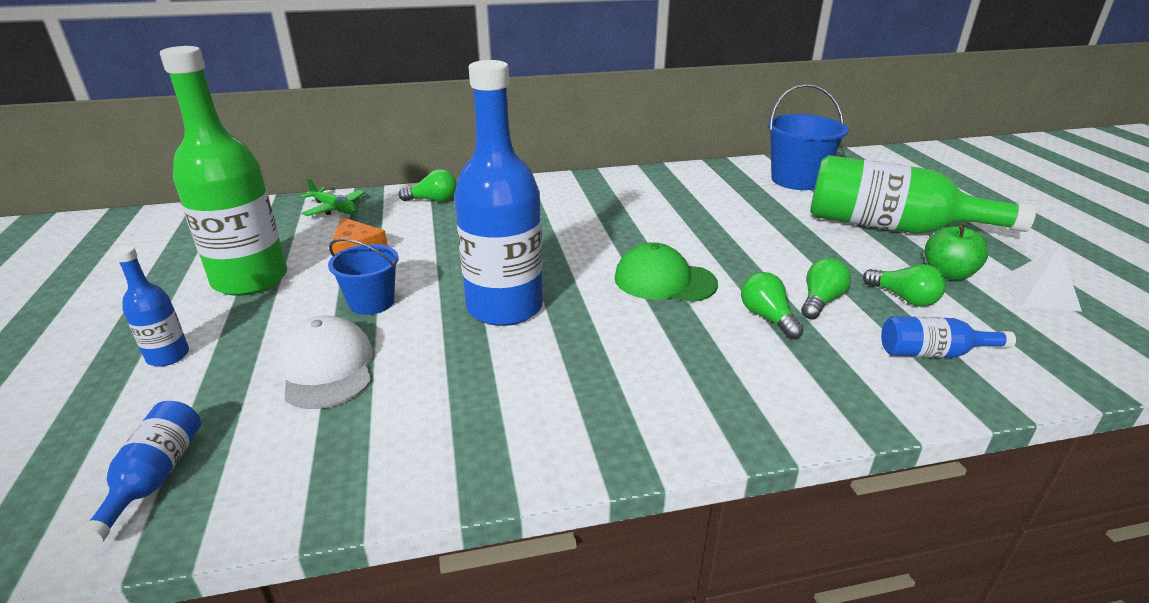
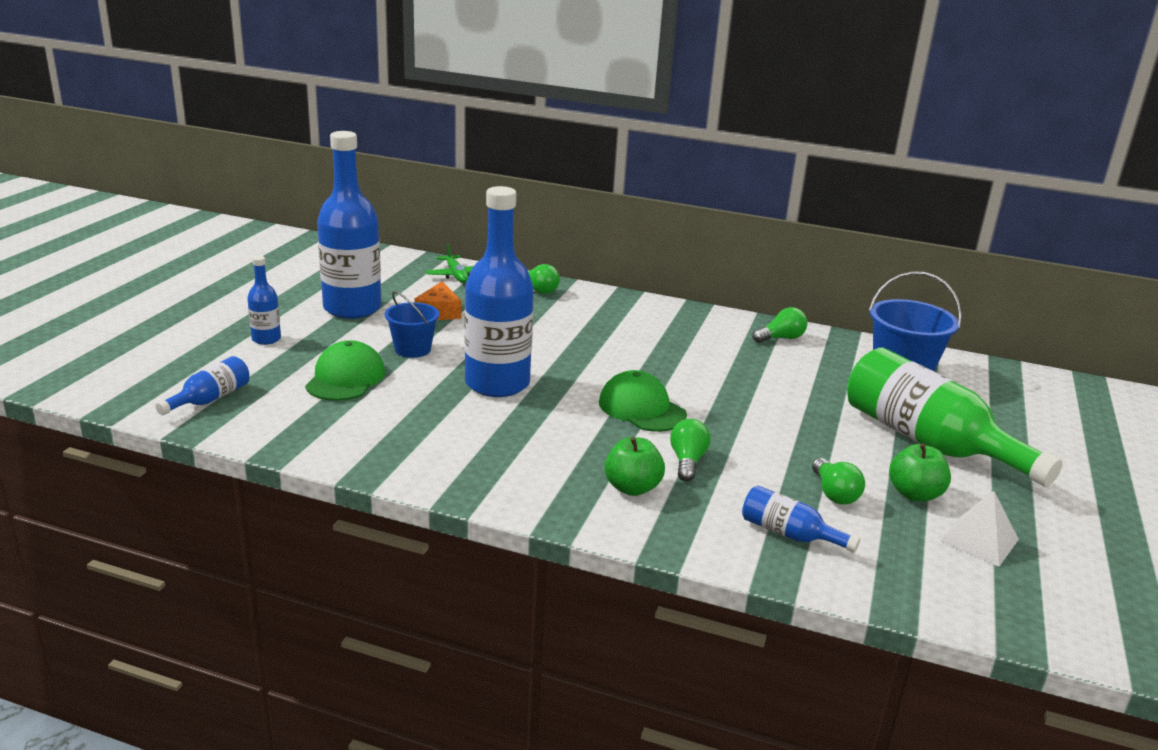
camera: 30 degrees right, 5 degrees down
(250, 279) = (352, 308): green bottle -> blue bottle
(326, 368) = (345, 378): white cap -> green cap
(763, 367) = (632, 488): none -> green apple
(820, 301) = (752, 468): green light bulb -> green light bulb (781, 338)

